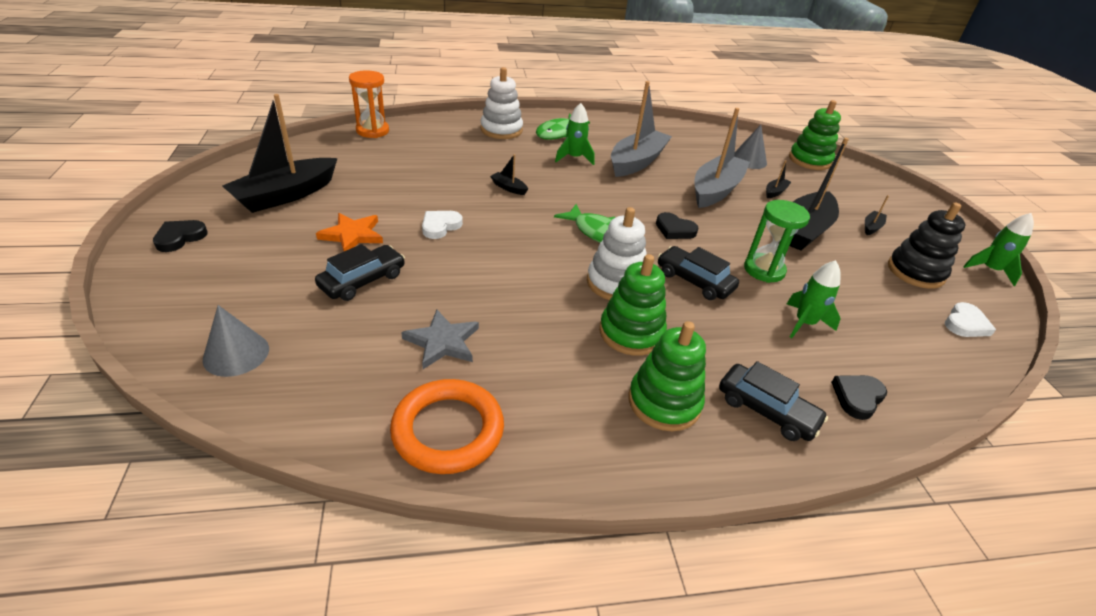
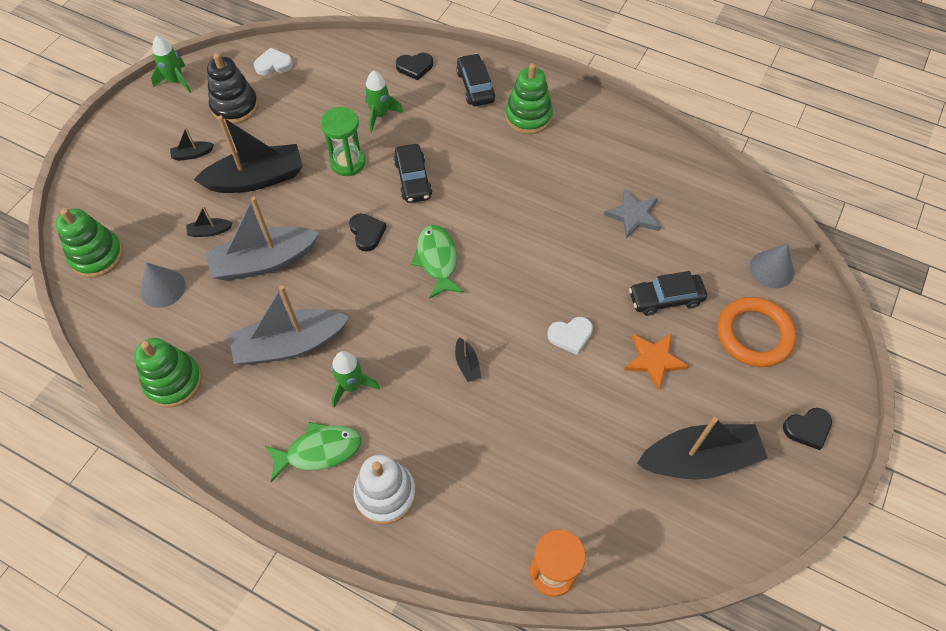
camera: 140 degrees left, 20 degrees up
(448, 430) = (661, 159): orange ring -> orange ring (754, 334)
(615, 283) = (474, 205): white stacking toy -> none
(631, 333) = (503, 163): green stacking toy -> green stacking toy (173, 381)

